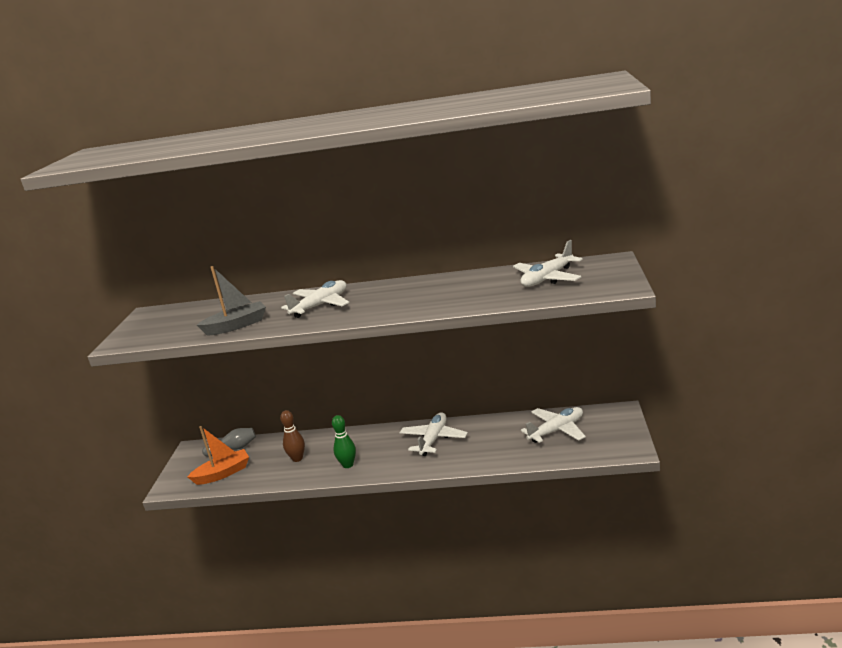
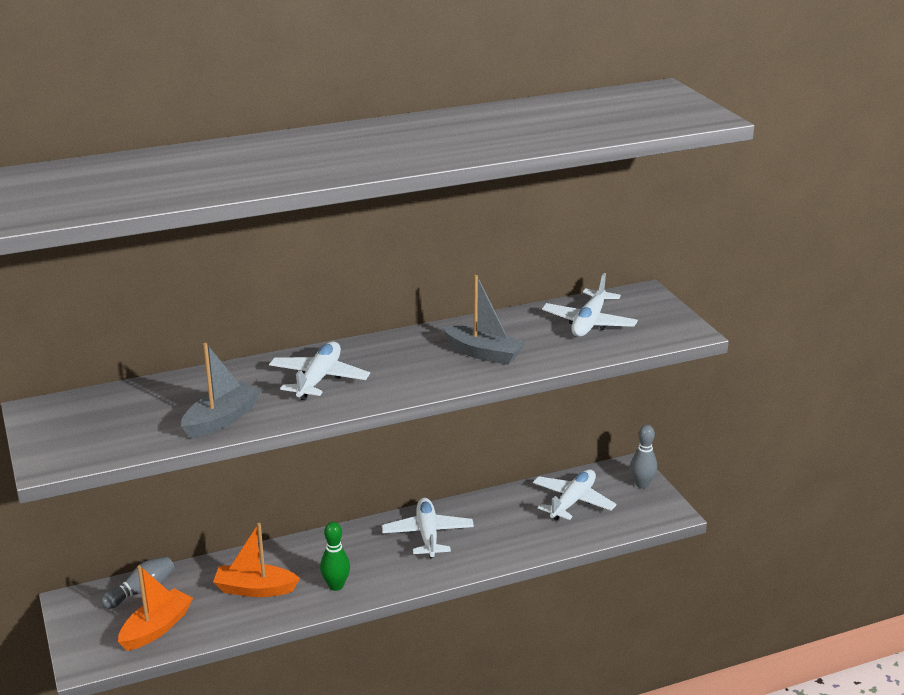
camera: 30 degrees left, 5 degrees up
(297, 458) = (255, 589): brown bowling pin -> orange boat
(447, 295) = (484, 353): none -> grey boat
(622, 425) = (642, 484): none -> grey bowling pin

